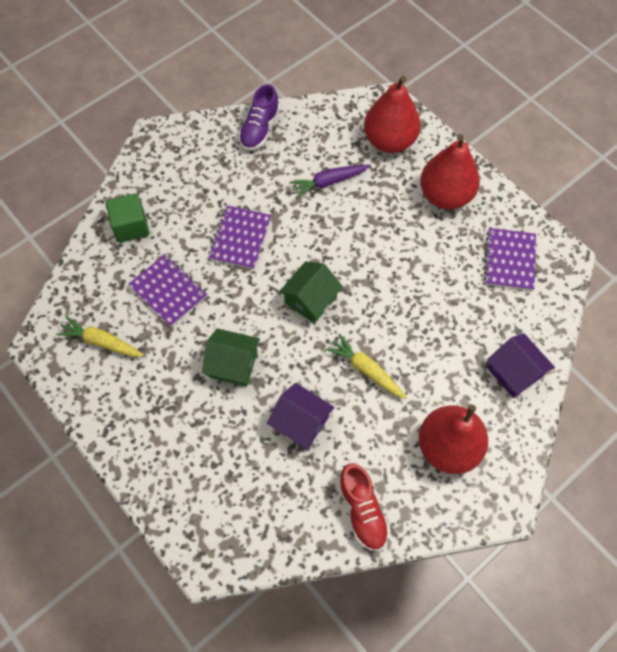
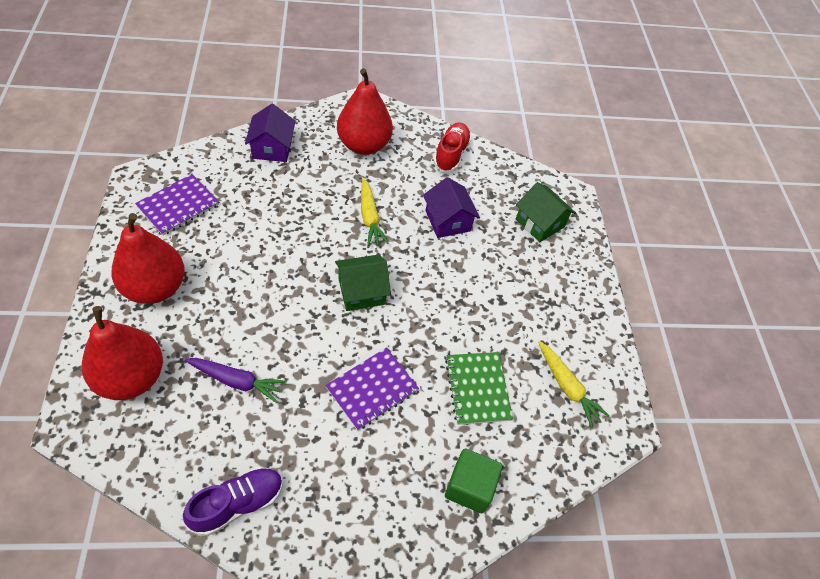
camera: 150 degrees left, 10 degrees down
(168, 291) = (477, 389): purple notebook -> green notebook
(233, 364) = (466, 290): green house -> green house (539, 223)

